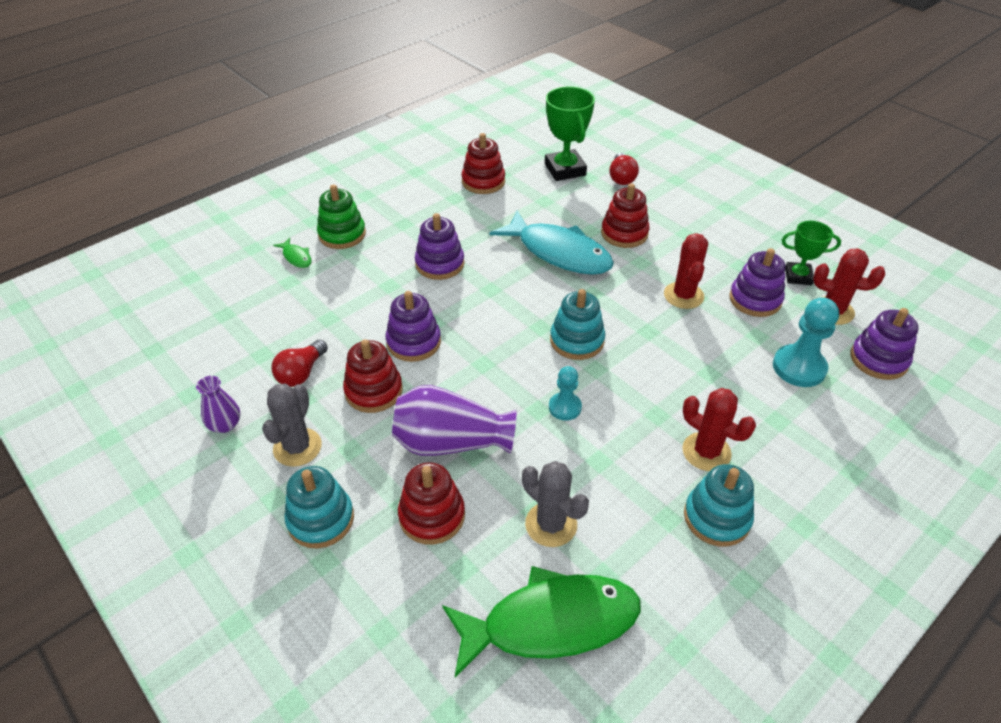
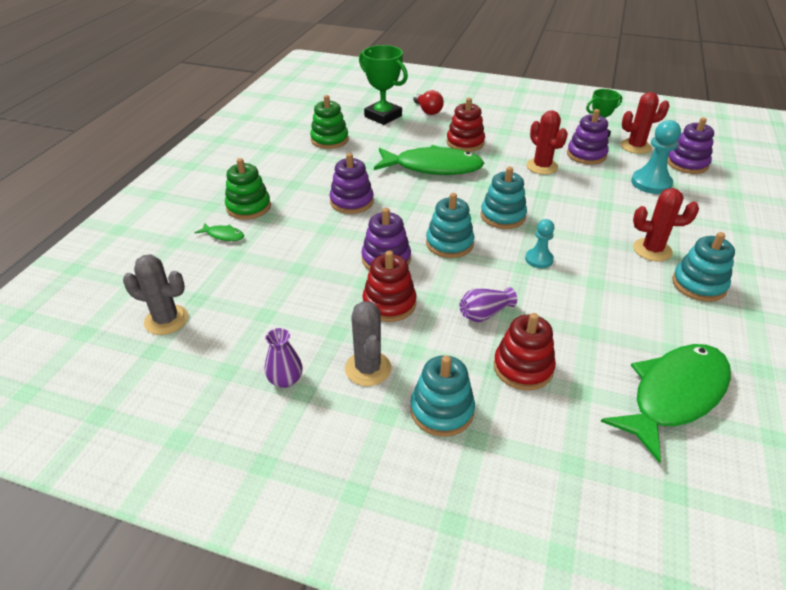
camera: 30 degrees left, 5 degrees down
(301, 373) = (315, 315): red light bulb -> none
(450, 442) = (484, 314): purple vase -> purple vase, size x0.54
(483, 182) = (329, 140): red stacking toy -> green stacking toy
(490, 350) = (449, 243): none -> turquoise stacking toy
(551, 524) = (608, 335): grey cactus -> grey cactus (166, 320)
(559, 252) = (433, 167): turquoise fish -> green fish

